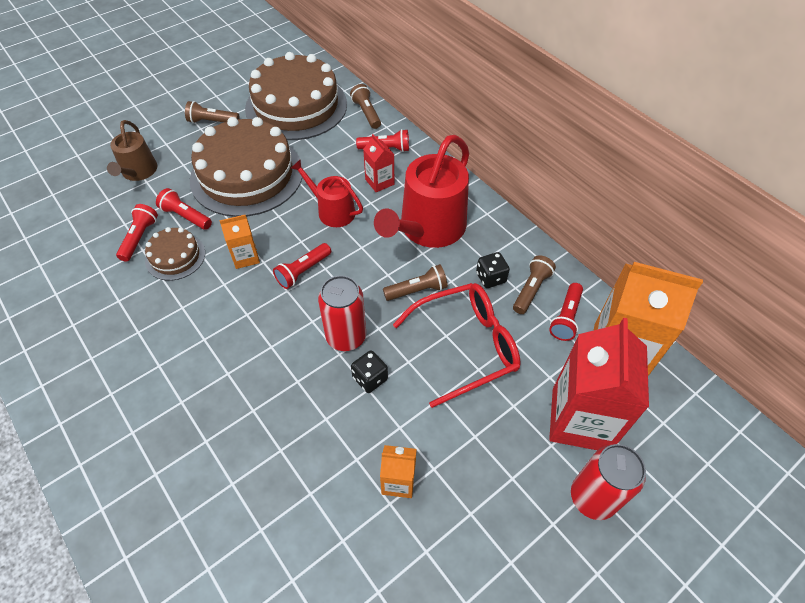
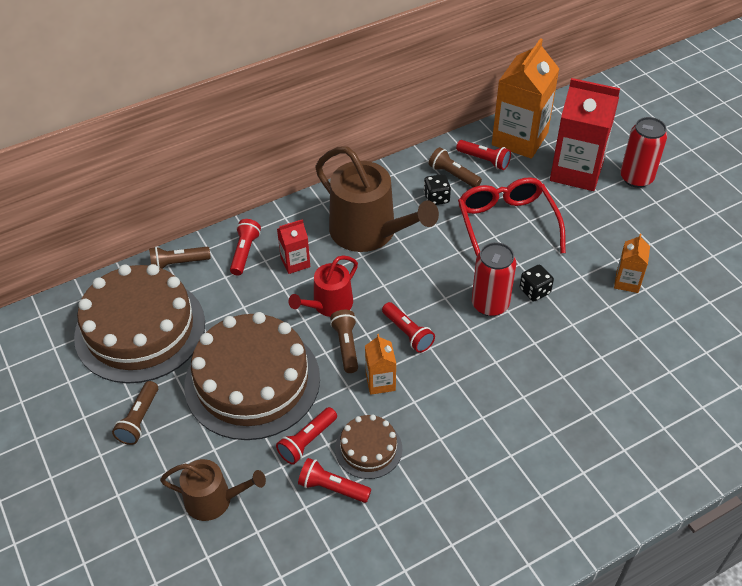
camera: 80 degrees left, 5 degrees down
(417, 290) = (444, 249): brown flashlight -> brown flashlight (346, 346)
(428, 228) = (369, 232): red watering can -> brown watering can

